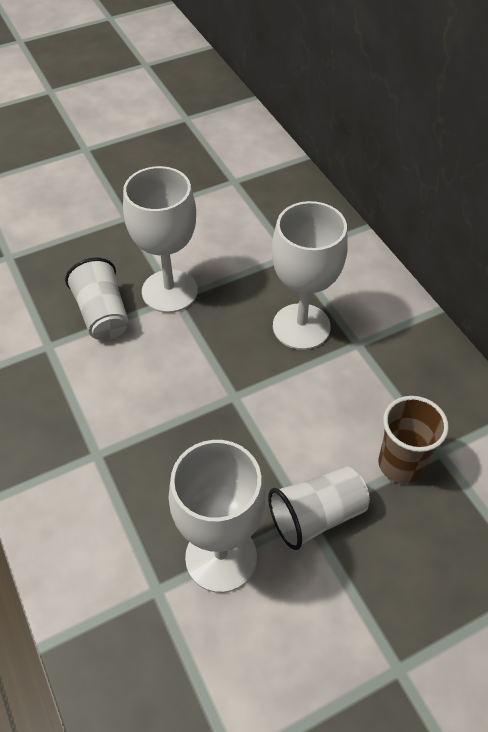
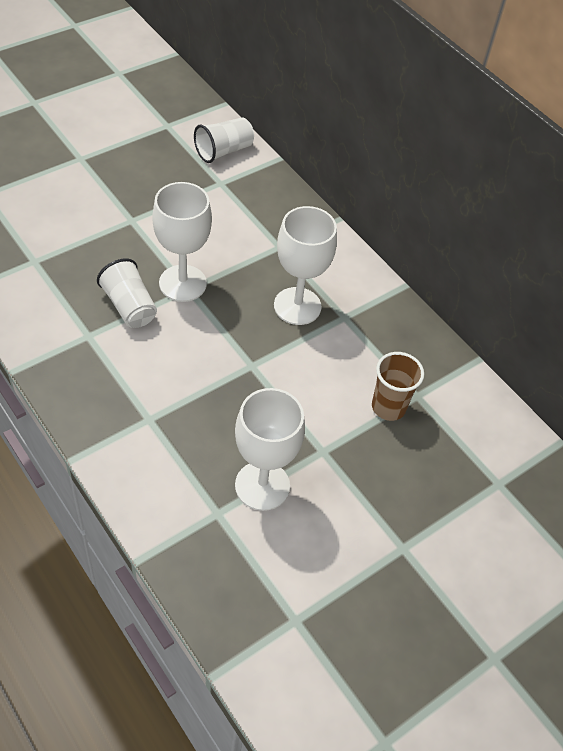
camera: 15 degrees left, 0 degrees up
(316, 516) = (330, 450): white cup -> white cup (223, 151)

